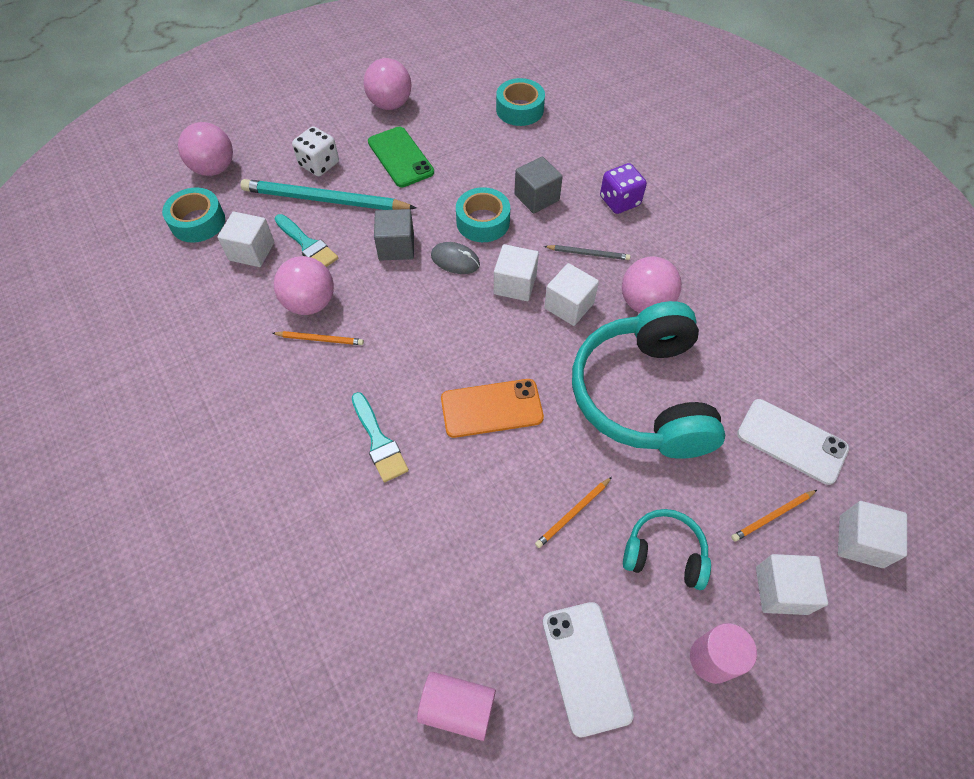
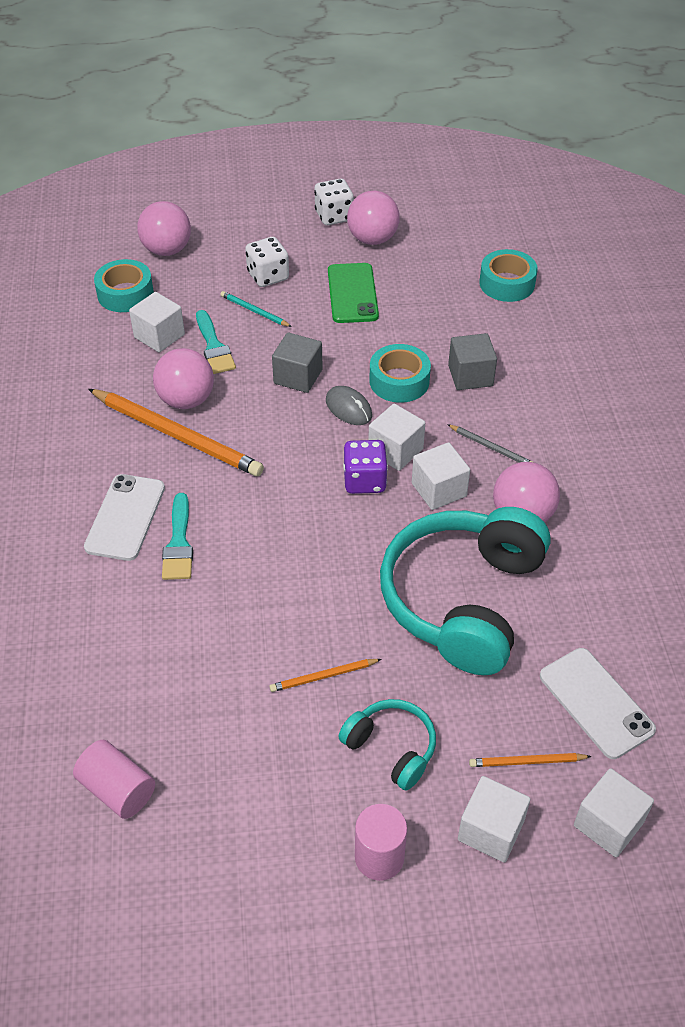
camera: 25 degrees right, 10 degrees down
(320, 339) = (177, 435): orange pencil -> orange pencil, size x2.20
(325, 200) = (254, 311): turquoise pencil -> turquoise pencil, size x0.46
(346, 94) = (334, 216): none -> white dice
(491, 408) = (302, 554): orange phone -> none
(586, 667) = (253, 809): white phone -> white phone (125, 517)
(619, 201) = (559, 408): purple dice -> purple dice (364, 481)

